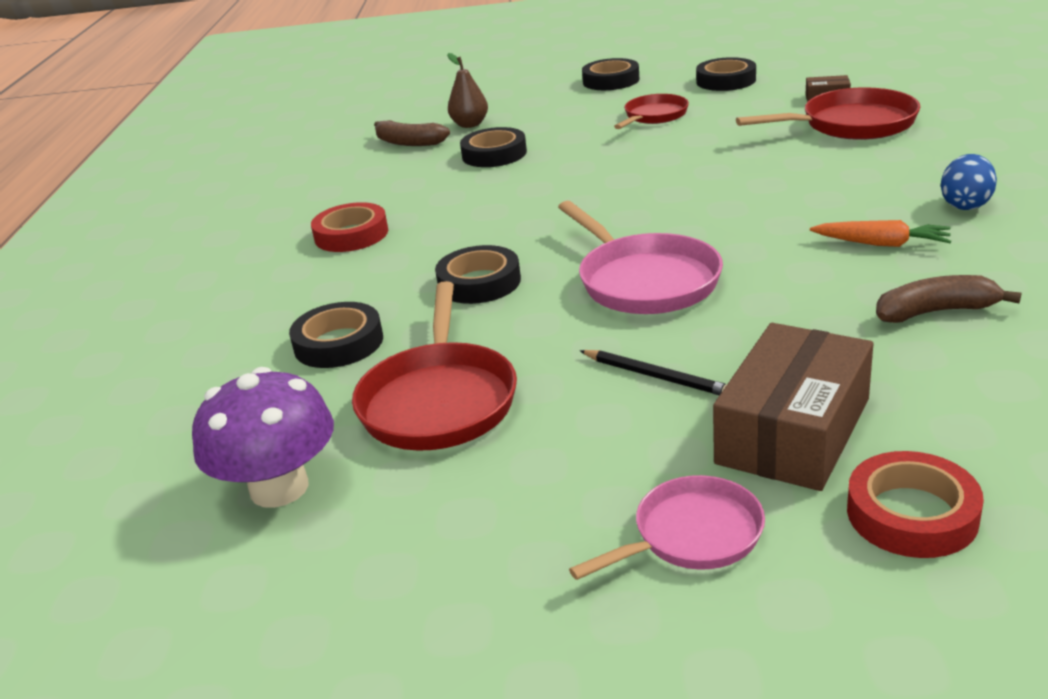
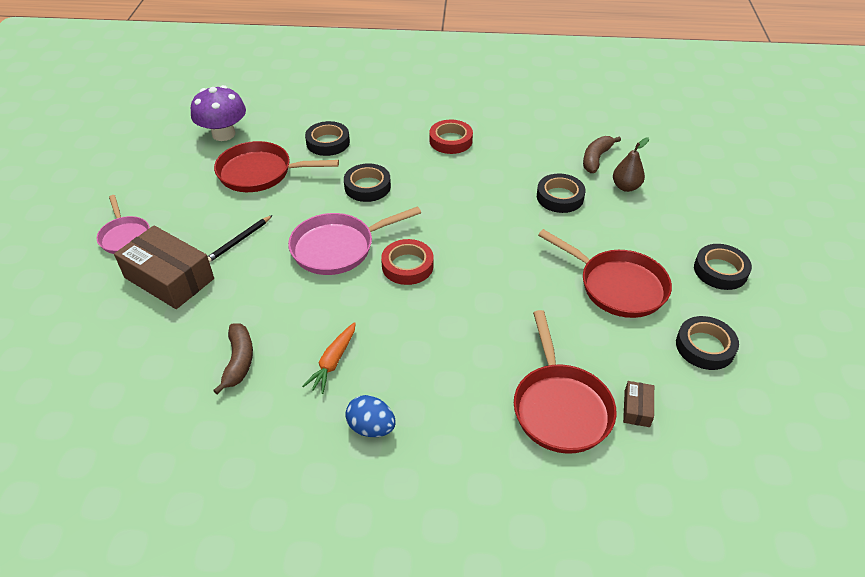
camera: 90 degrees right, 15 degrees up
(654, 116) = (617, 286): red pan -> red pan, size x1.59
(911, 514) = (93, 301): red tape -> red tape (407, 266)

